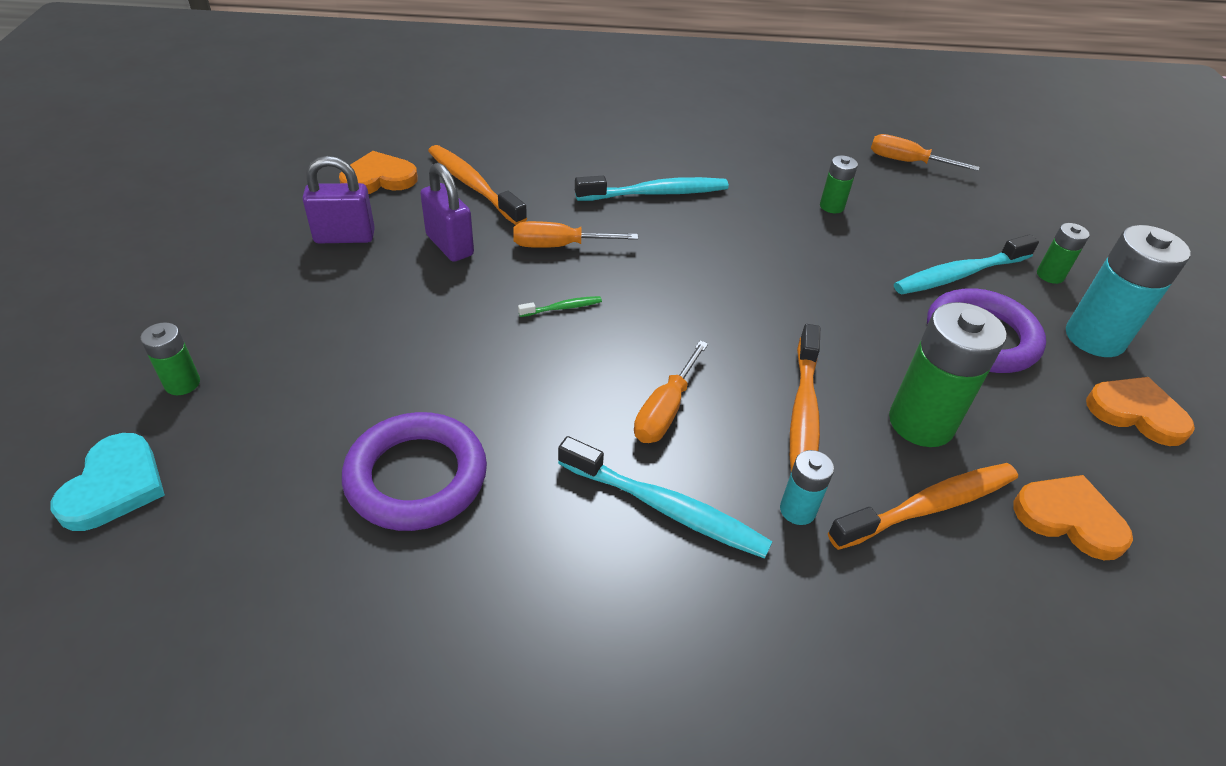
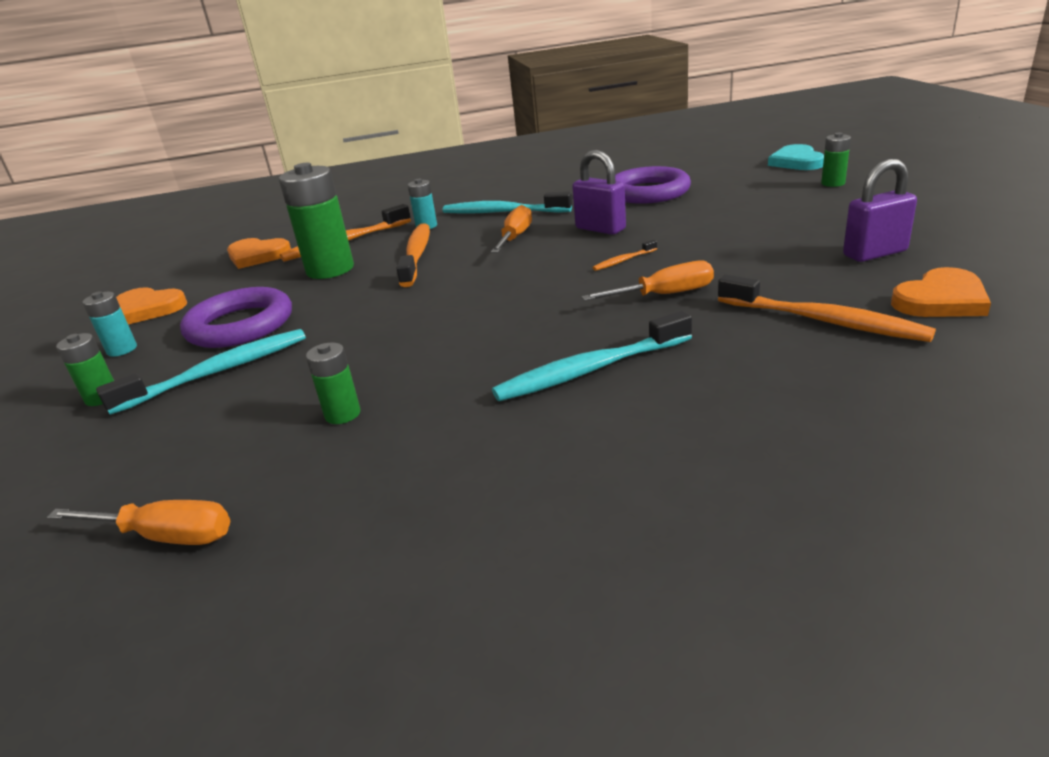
camera: 175 degrees right, 15 degrees down
(449, 245) = (770, 271): purple padlock -> purple padlock (600, 229)
(562, 308) = (623, 260): green toothbrush -> orange toothbrush
(1094, 338) = (122, 349): turquoise battery -> turquoise battery, size x0.50

